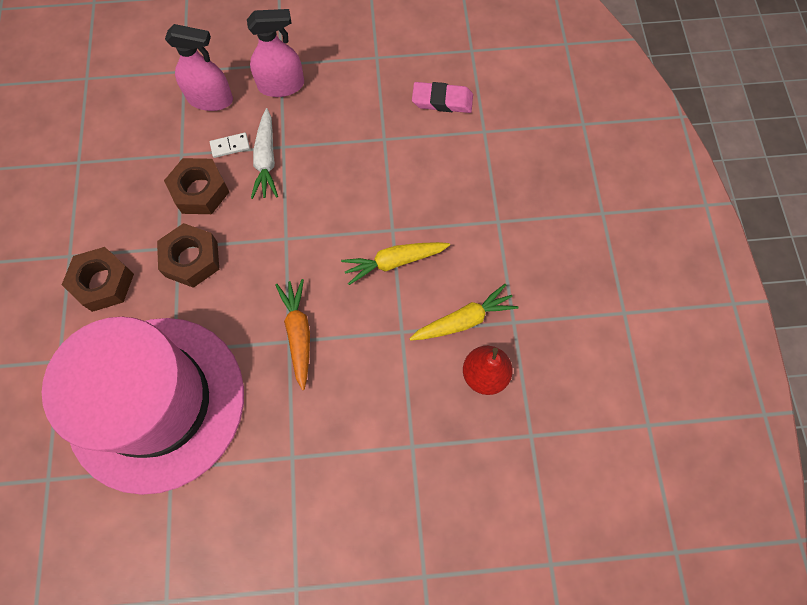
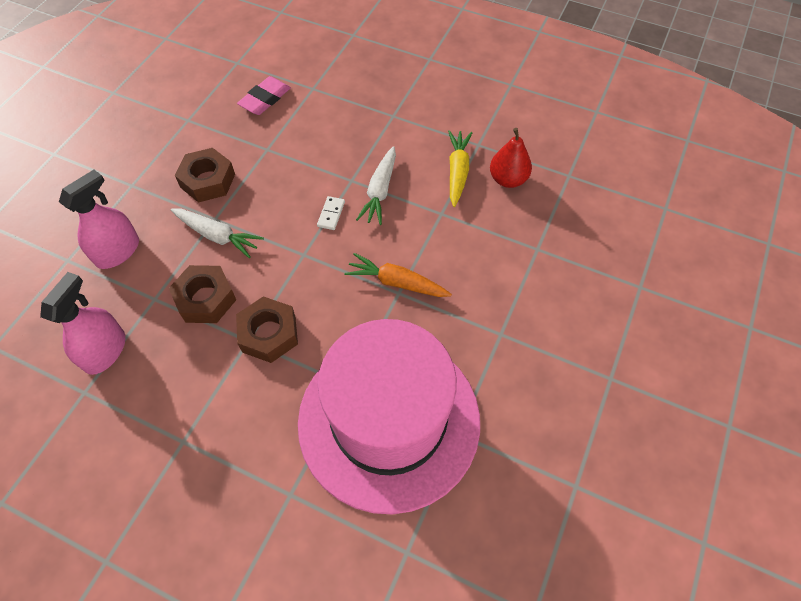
camera: 60 degrees left, 10 degrees down
(103, 283) = (236, 420): brown nut -> brown nut (208, 181)
(230, 146) = (180, 257): white domino -> white domino (331, 214)
(281, 85) = (153, 194): pink spray bottle -> pink spray bottle (105, 351)
(394, 262) = (380, 191): yellow carrot -> white carrot

